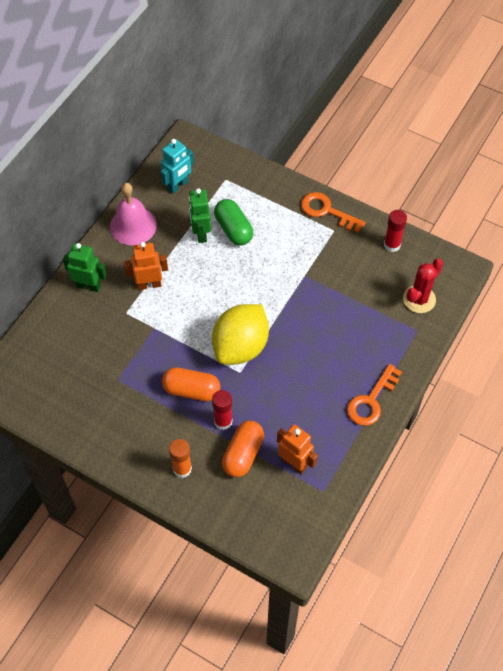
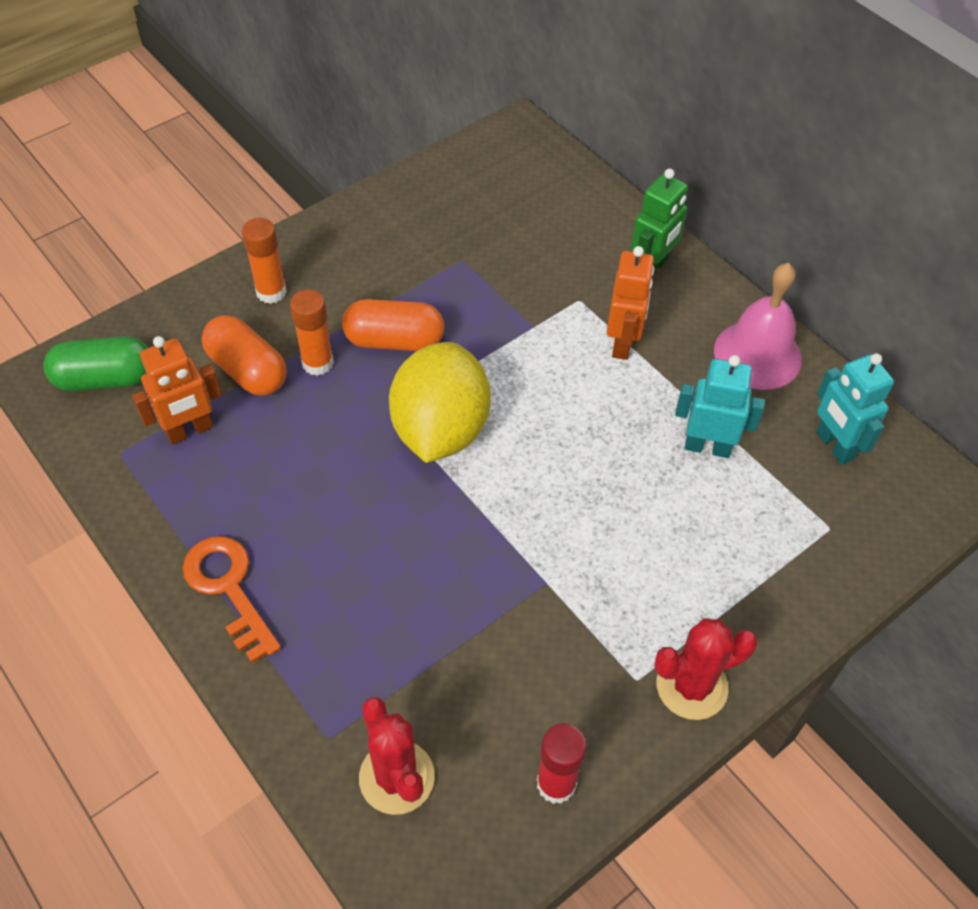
camera: 110 degrees right, 5 degrees down
(191, 390) = (394, 340): orange capsule -> orange capsule turned 60 degrees clockwise
(201, 233) = (707, 447): green robot -> turquoise robot
(223, 421) = (317, 363): red glue stick -> orange glue stick
(233, 229) = (699, 501): green capsule -> green capsule (105, 379)
(240, 346) = (440, 430): yellow lemon -> yellow lemon turned 45 degrees clockwise
(327, 211) = (691, 686): orange key -> red cactus

